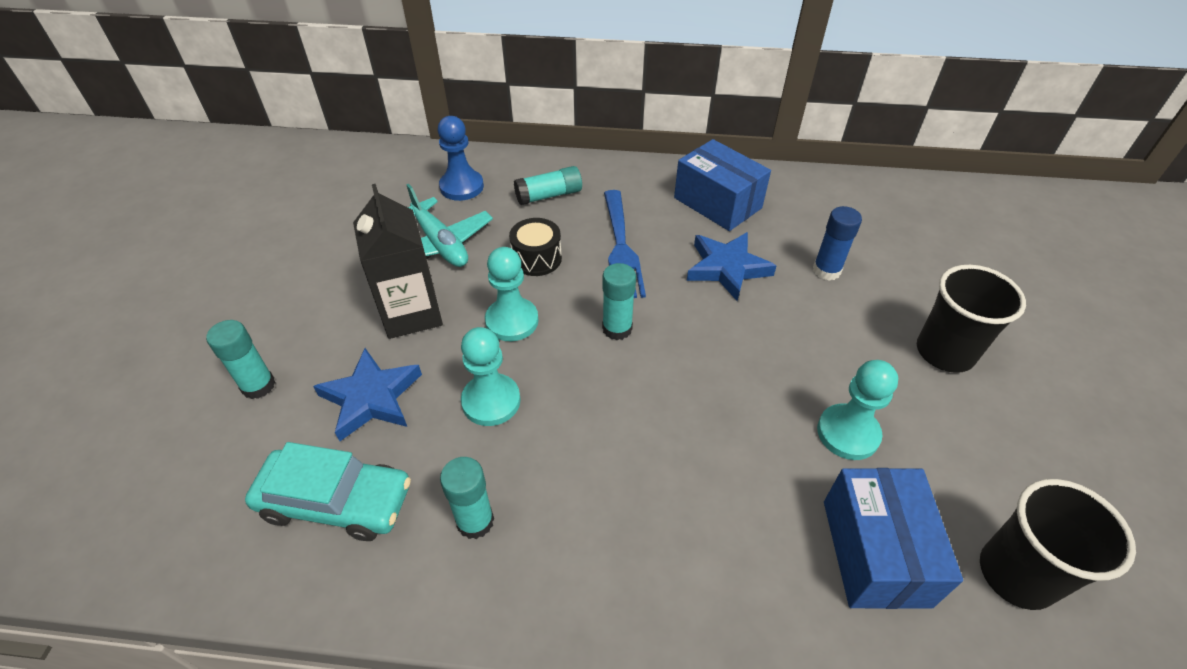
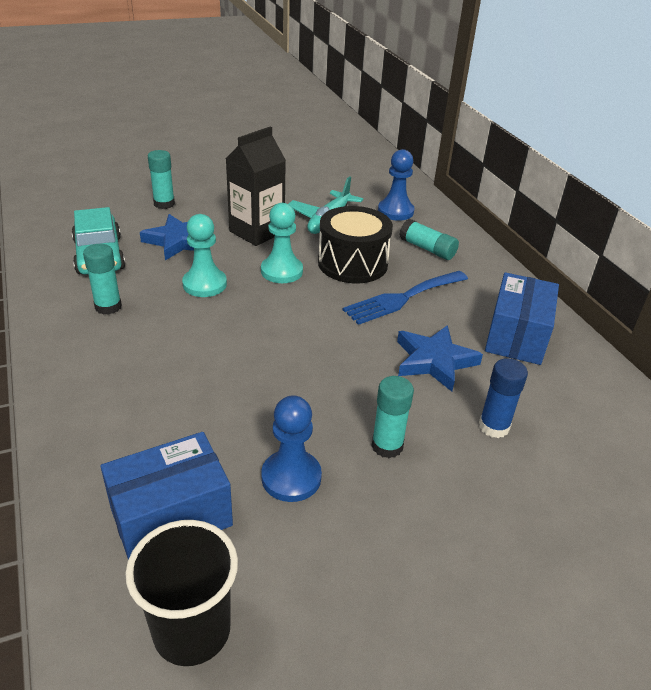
camera: 60 degrees right, 10 degrees down
(537, 258) = (352, 263): black drum -> black drum, size x1.68
(617, 328) = (312, 319): turquoise glue stick -> turquoise glue stick (387, 446)
(848, 433) = (291, 477): turquoise pawn -> blue pawn
(944, 352) = (453, 540): black cup -> none

